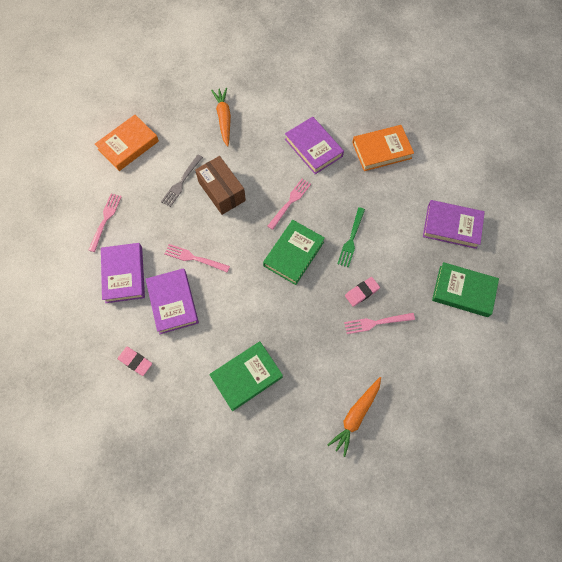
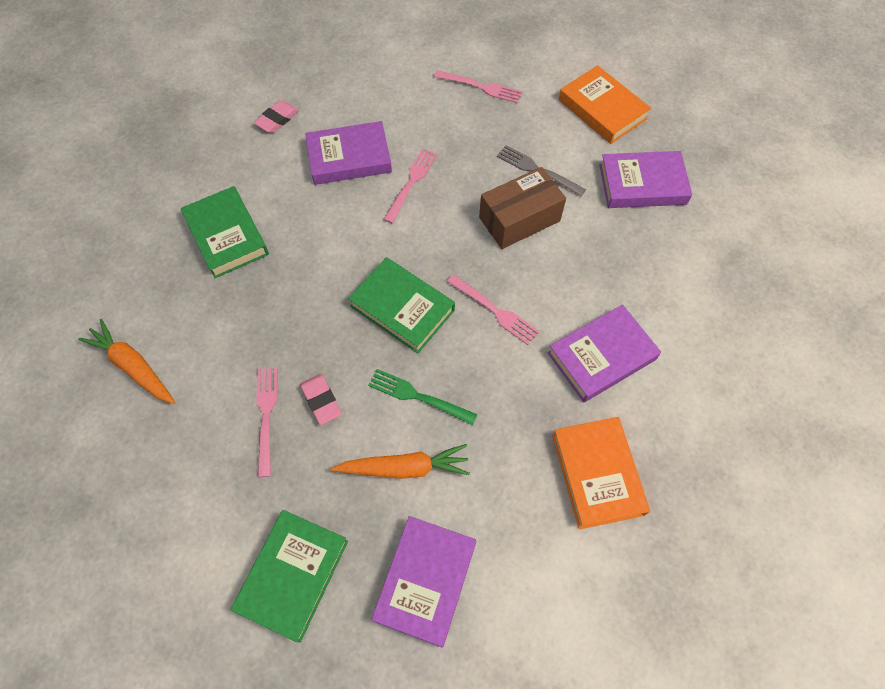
camera: 95 degrees right, 5 degrees down
(124, 274) = (398, 107): purple book -> purple book (642, 184)
(224, 119) = (656, 227): orange carrot -> orange carrot (404, 468)

